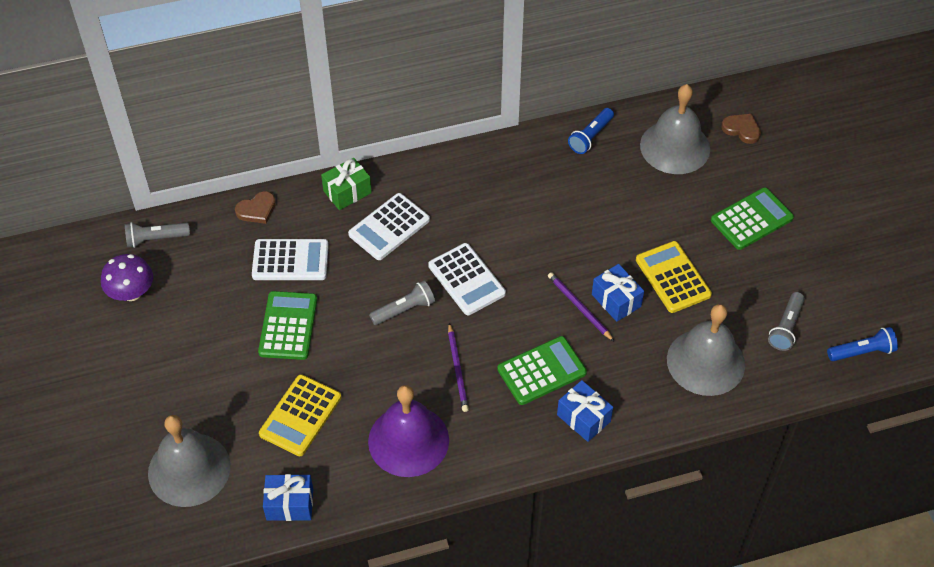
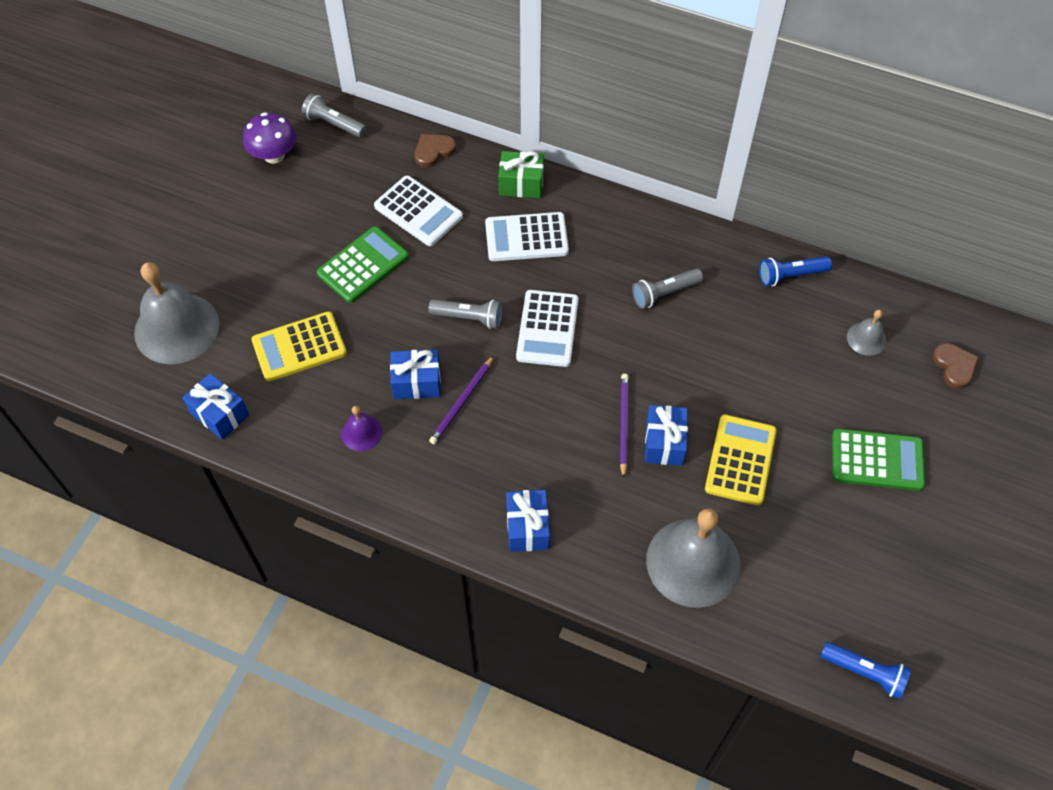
camera: 40 degrees right, 5 degrees up
(257, 210) = (433, 151): brown heart -> brown heart turned 135 degrees clockwise
(408, 440) = (361, 432): purple bell -> purple bell, size x0.47
(412, 379) = (416, 382): none -> blue gift
(541, 371) = (532, 457): green calculator -> none
(675, 147) = (866, 338): grey bell -> grey bell, size x0.47
(786, 327) = (807, 589): grey flashlight -> grey flashlight (664, 293)

